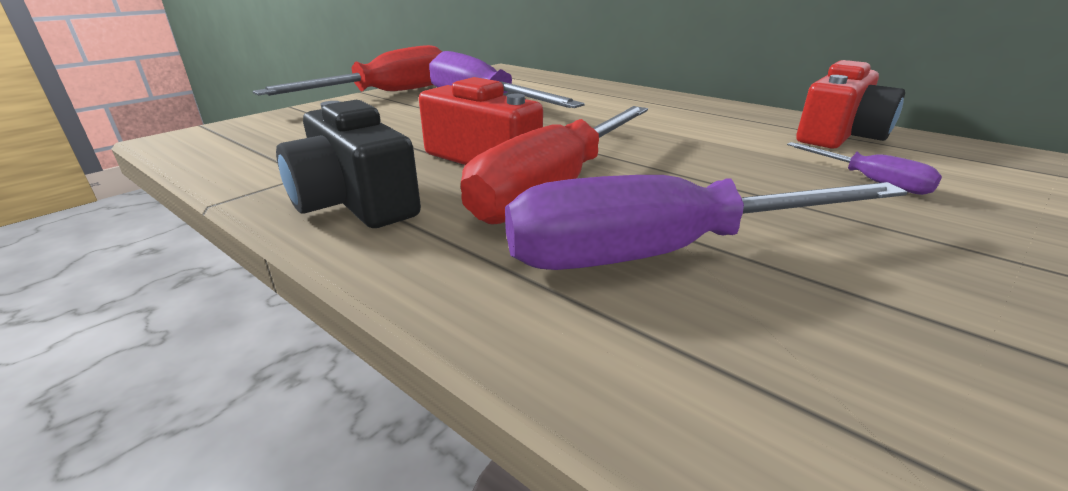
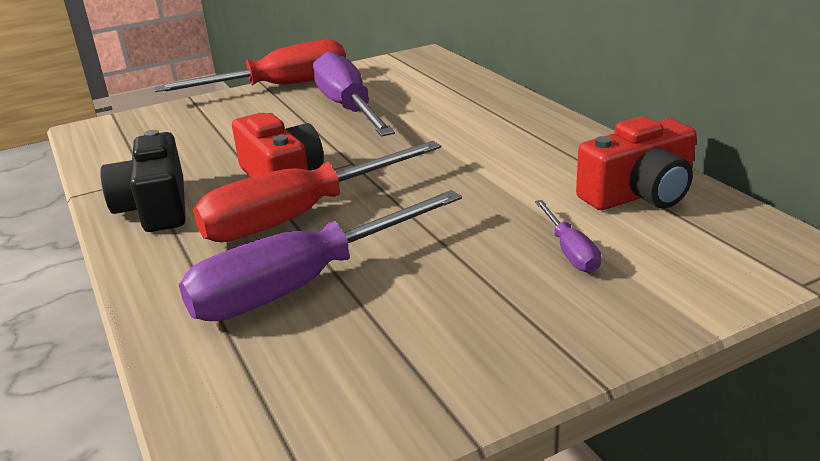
camera: 25 degrees right, 0 degrees up
(662, 253) = (303, 284): purple screwdriver -> purple screwdriver turned 45 degrees counterclockwise

